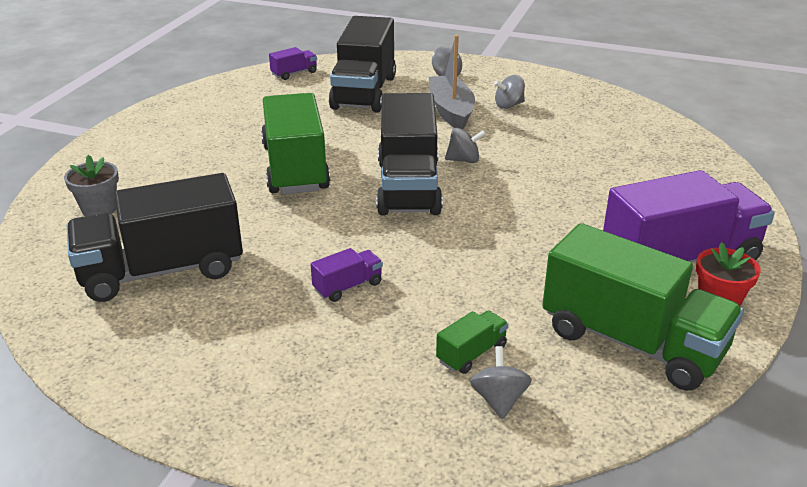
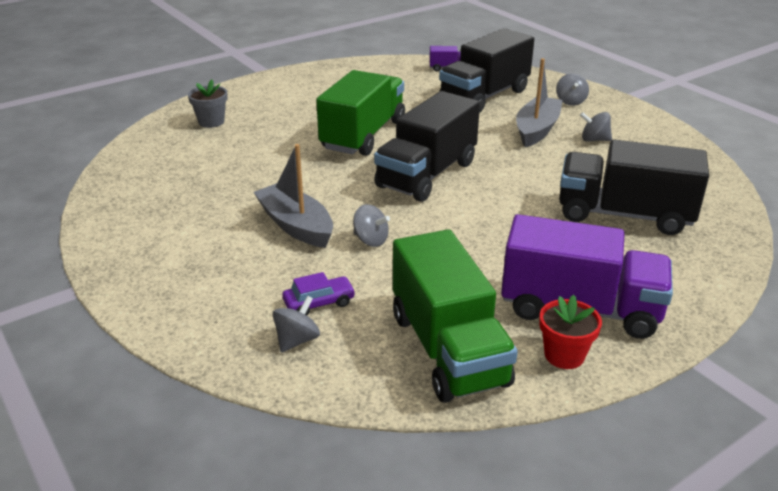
camera: 35 degrees right, 0 degrees up
(162, 271) = (200, 172): black truck -> black truck (624, 215)
(348, 286) = (296, 225): purple truck -> grey boat
(464, 160) = (496, 170): grey spinning top -> grey spinning top (370, 240)
(471, 354) = (319, 303): green truck -> purple car

